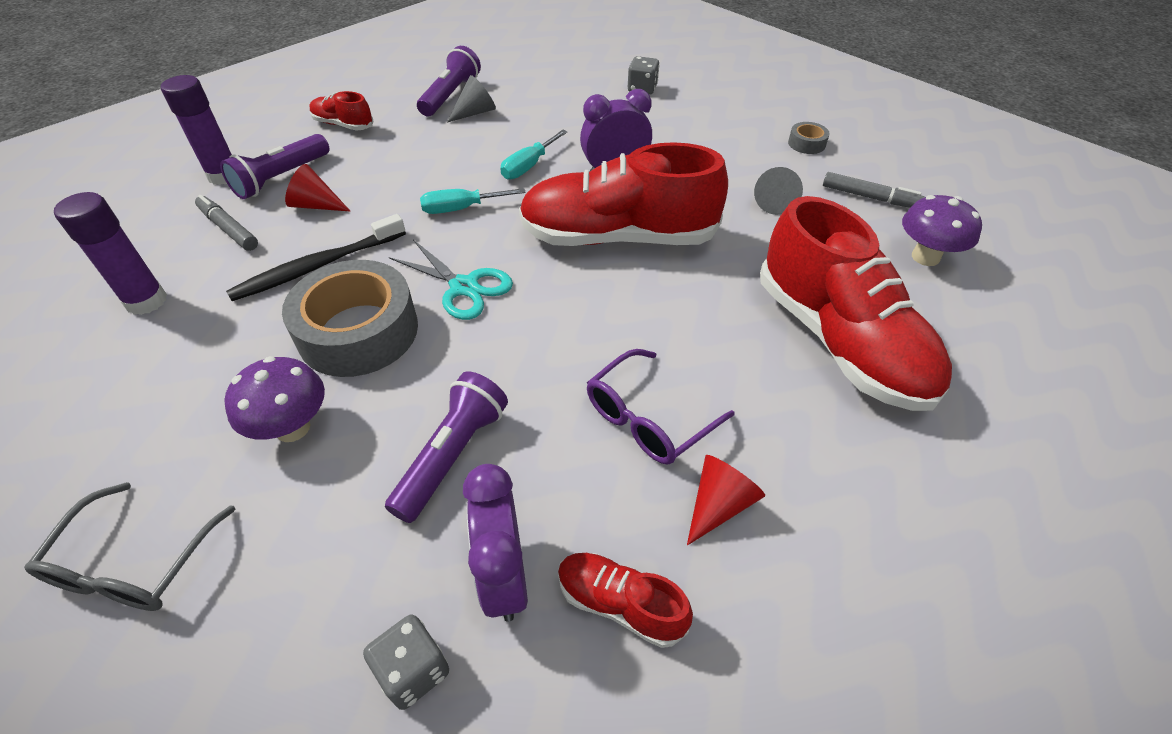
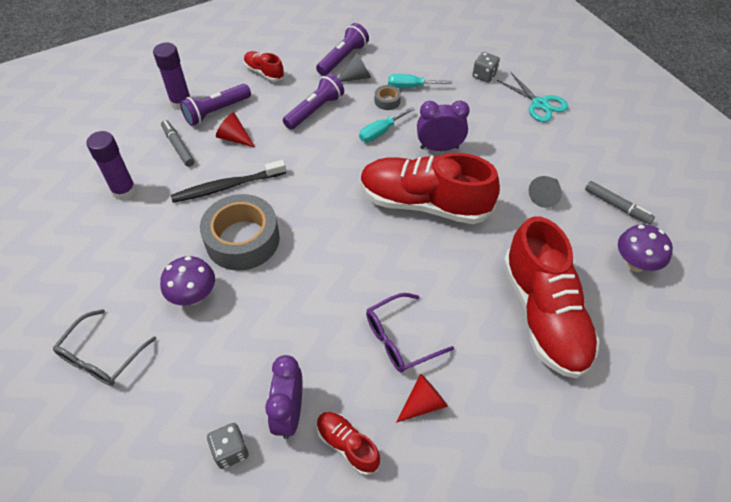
camera: 15 degrees right, 5 degrees up
(452, 455) = (279, 335): purple flashlight -> purple flashlight (315, 110)
(461, 209) = (326, 159): turquoise screwdriver -> turquoise screwdriver (411, 87)
(464, 287) = (313, 221): turquoise scissors -> turquoise scissors (539, 104)
(806, 144) = (590, 149): grey tape -> grey tape (387, 101)

